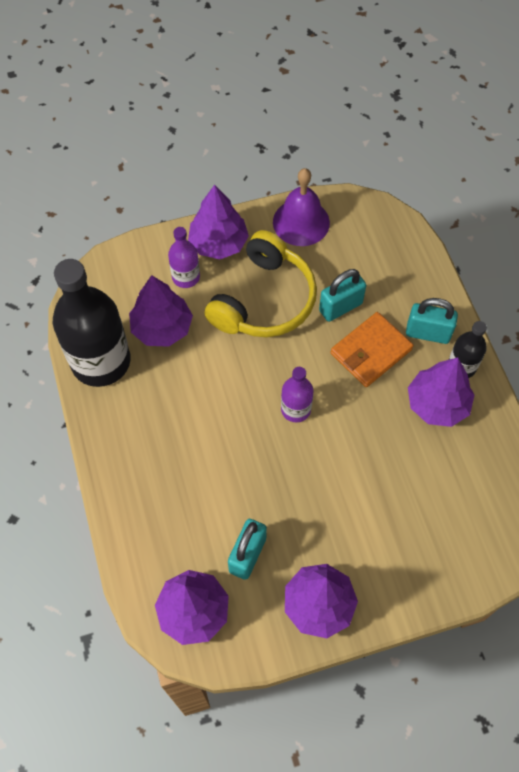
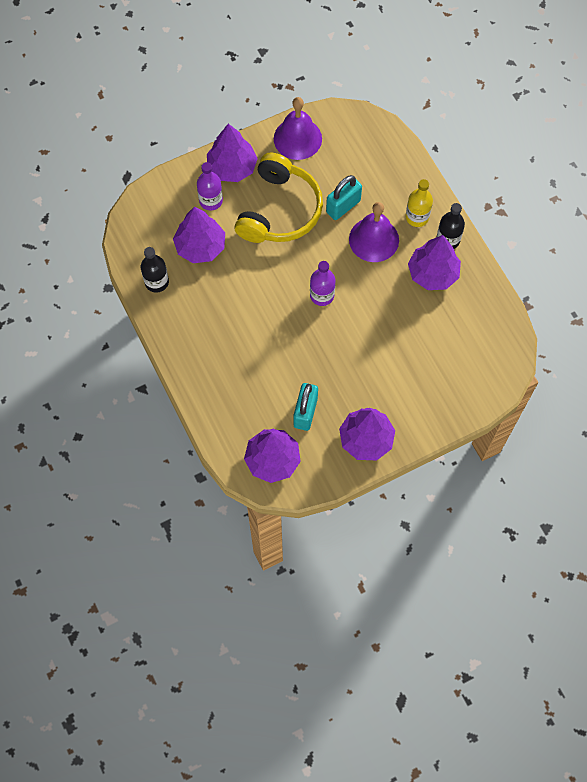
camera: 10 degrees left, 5 degrees up
(101, 361) = (156, 282): black bottle -> black bottle, size x0.49
(371, 351) = (374, 239): orange wallet -> purple bell
(427, 333) = (417, 217): turquoise padlock -> yellow bottle

